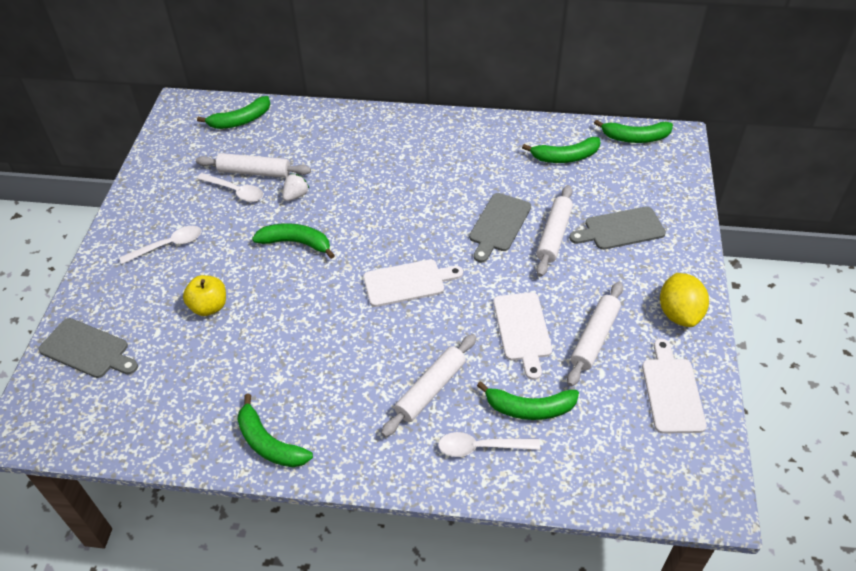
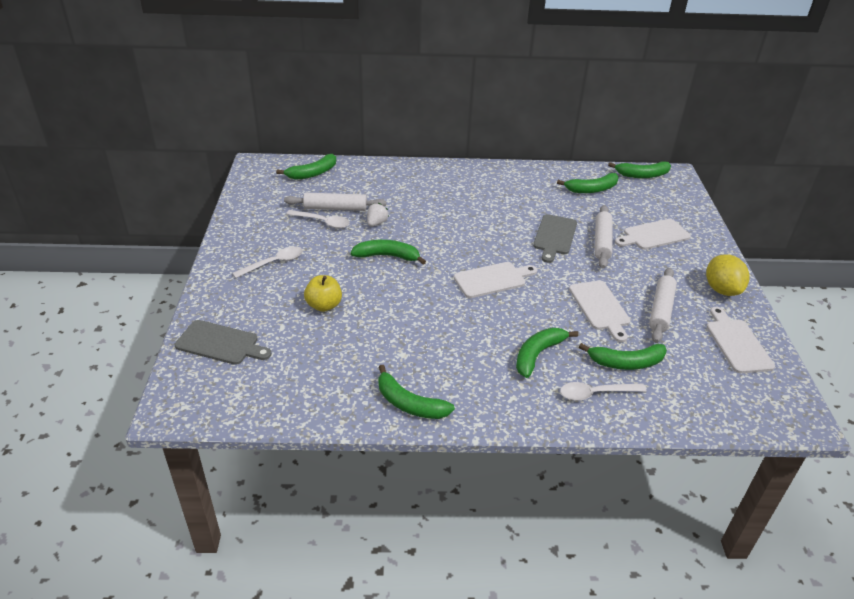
camera: 10 degrees left, 10 degrees down
(431, 389) = (538, 354): white rolling pin -> green banana
(621, 229) = (654, 235): grey cutting board -> white cutting board

